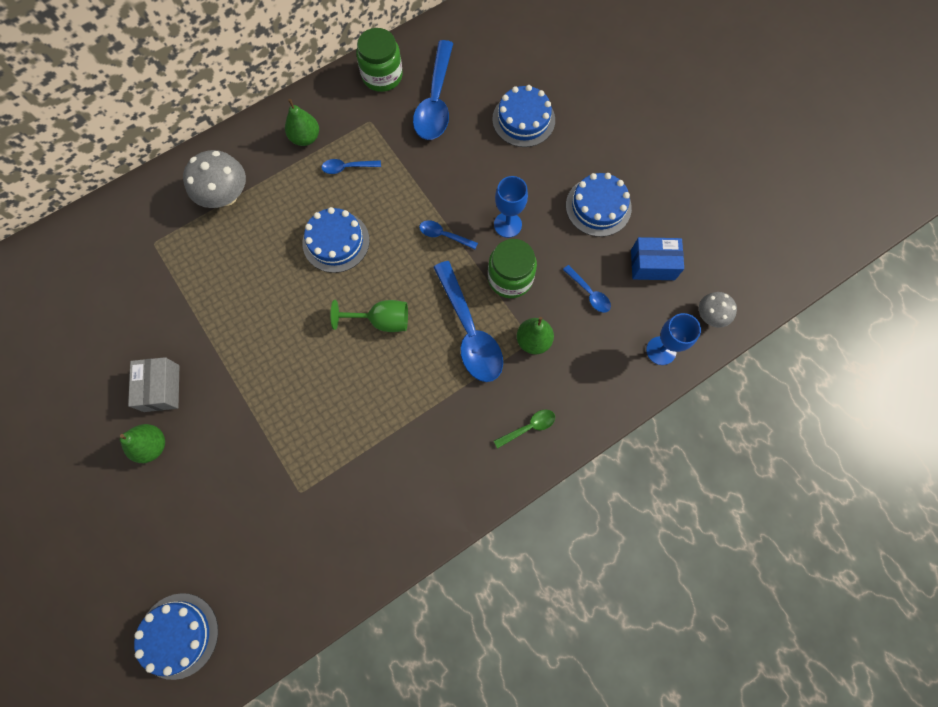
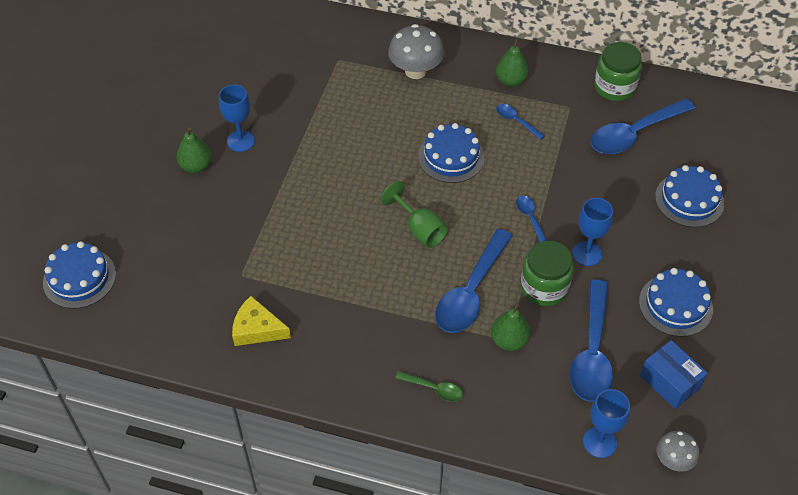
camera: 50 degrees right, 20 degrees down
(161, 388) = (241, 141): grey box -> blue goblet
(363, 519) = (257, 329): none -> yellow cheese
(589, 293) = (592, 352): blue spoon -> blue spoon, size x2.13

